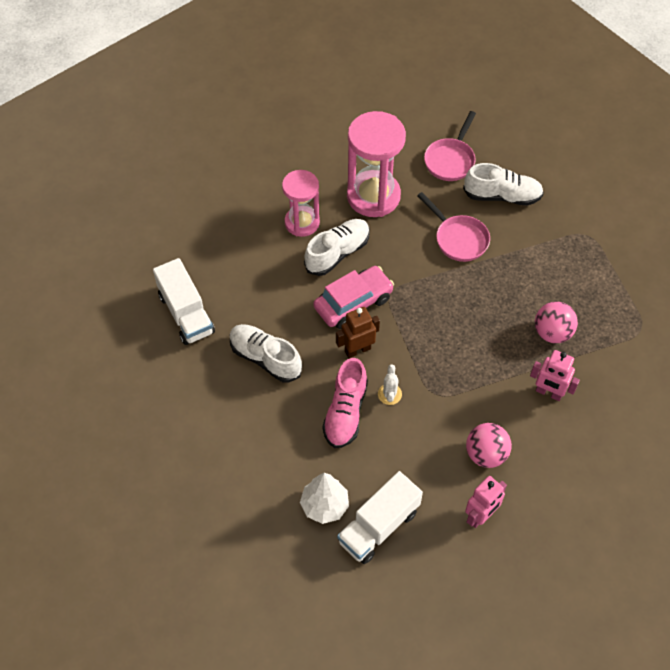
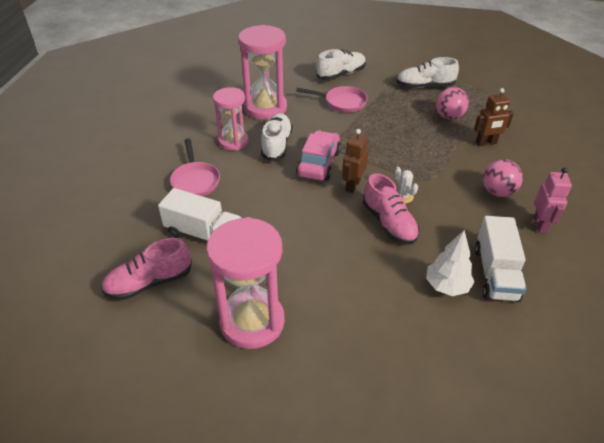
camera: 40 degrees left, 15 degrees down
(110, 331) = (149, 282): none -> pink shoe
(150, 421) = (252, 322): none -> pink hourglass
(265, 358) = (296, 226): white shoe -> white shoe (425, 86)
(450, 160) = (291, 72): pink pan -> pink pan (195, 180)
(548, 393) = (486, 143): pink robot -> brown robot

